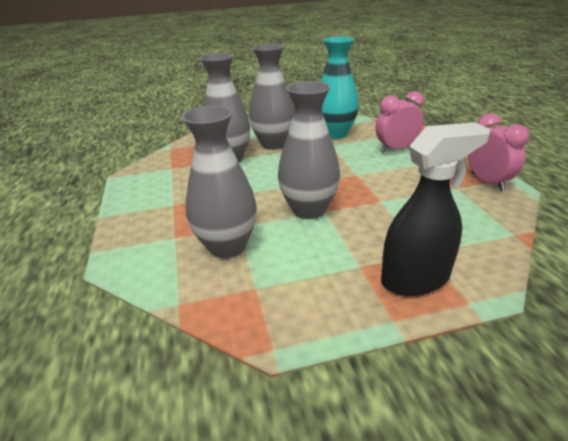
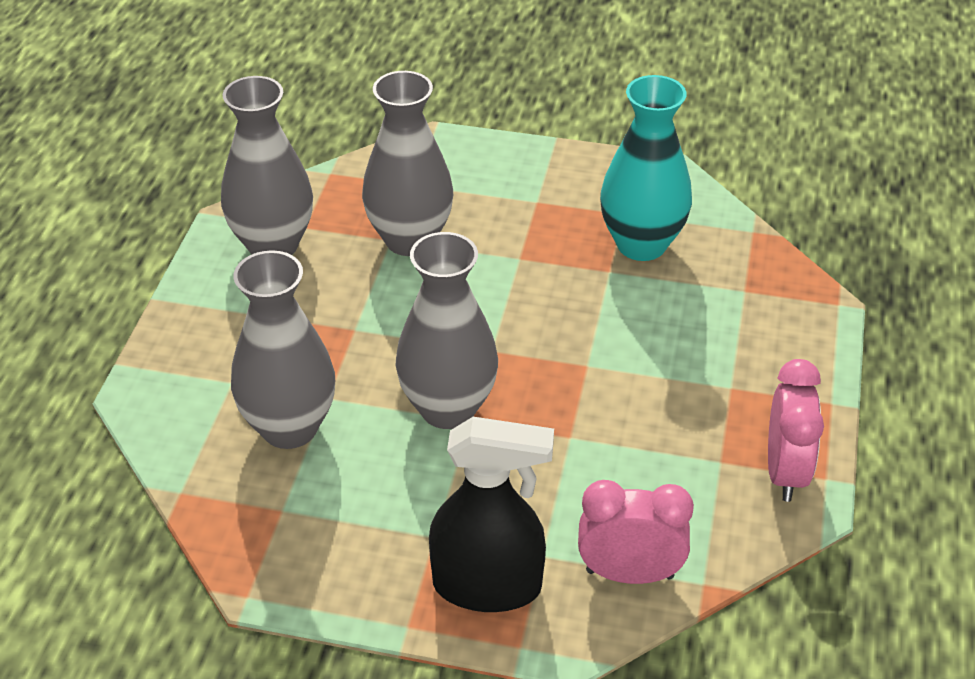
camera: 25 degrees right, 10 degrees up
(273, 144) = (509, 230): grey vase -> grey vase (273, 245)
(396, 149) = (713, 330): pink clock -> pink clock (629, 574)

